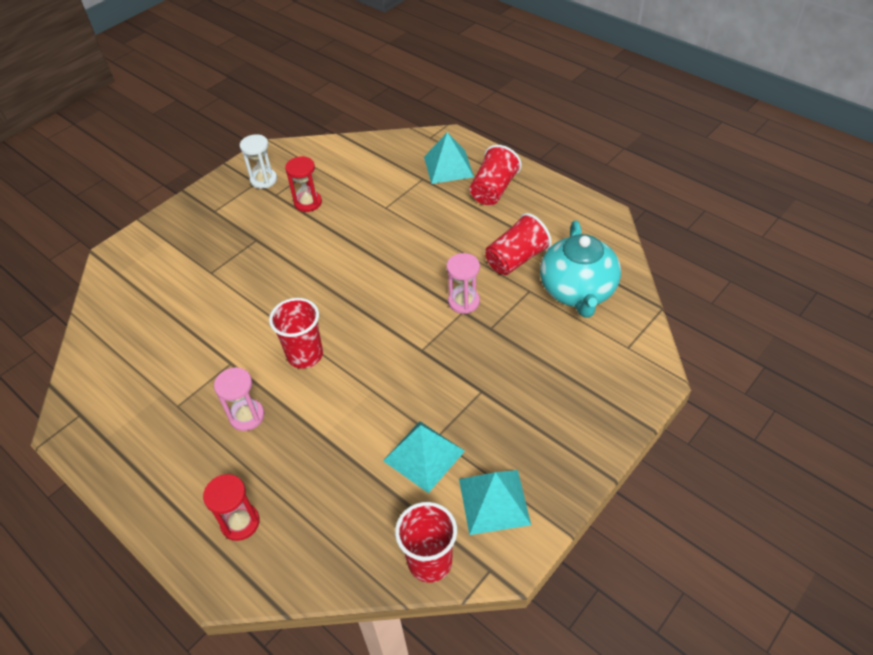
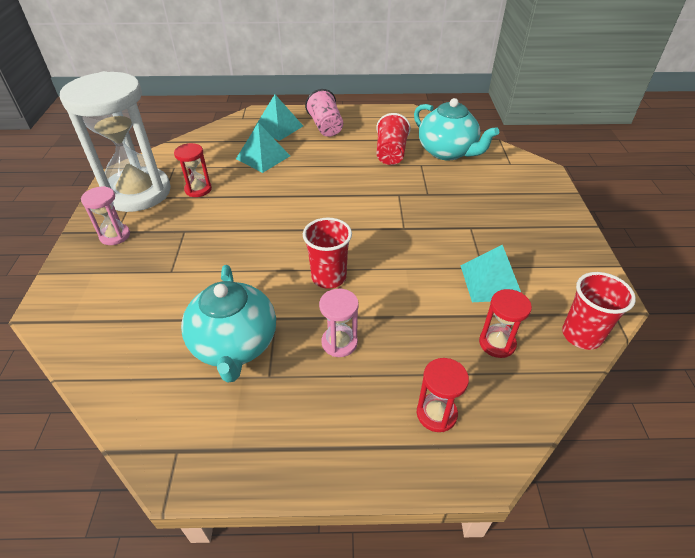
camera: 45 degrees left, 5 degrees down
(184, 365) = (235, 345): none -> turquoise teapot
(263, 180) = (138, 192): white hourglass -> white hourglass, size x2.41
(353, 510) = (497, 343): none -> red hourglass
(464, 302) = (392, 189): pink hourglass -> pink hourglass (115, 236)
(493, 190) = (326, 127): red cup -> pink cup
(494, 501) = (563, 277): turquoise pyramid -> turquoise pyramid (263, 157)

